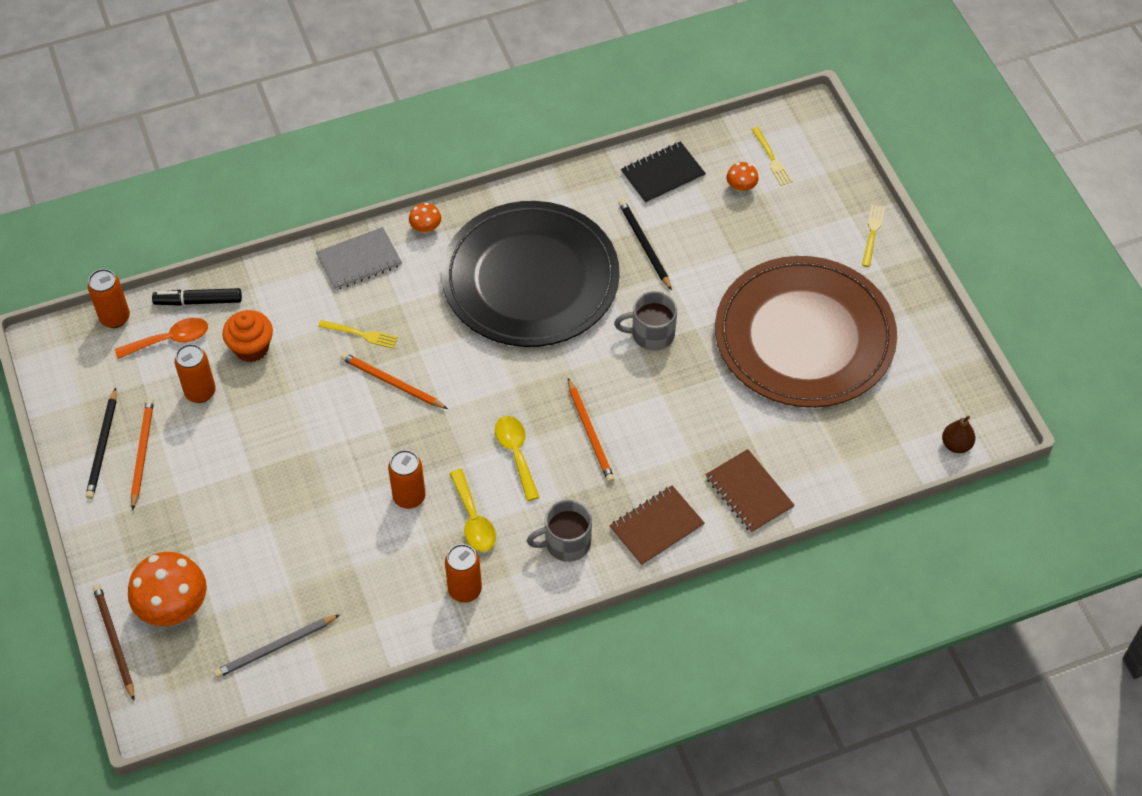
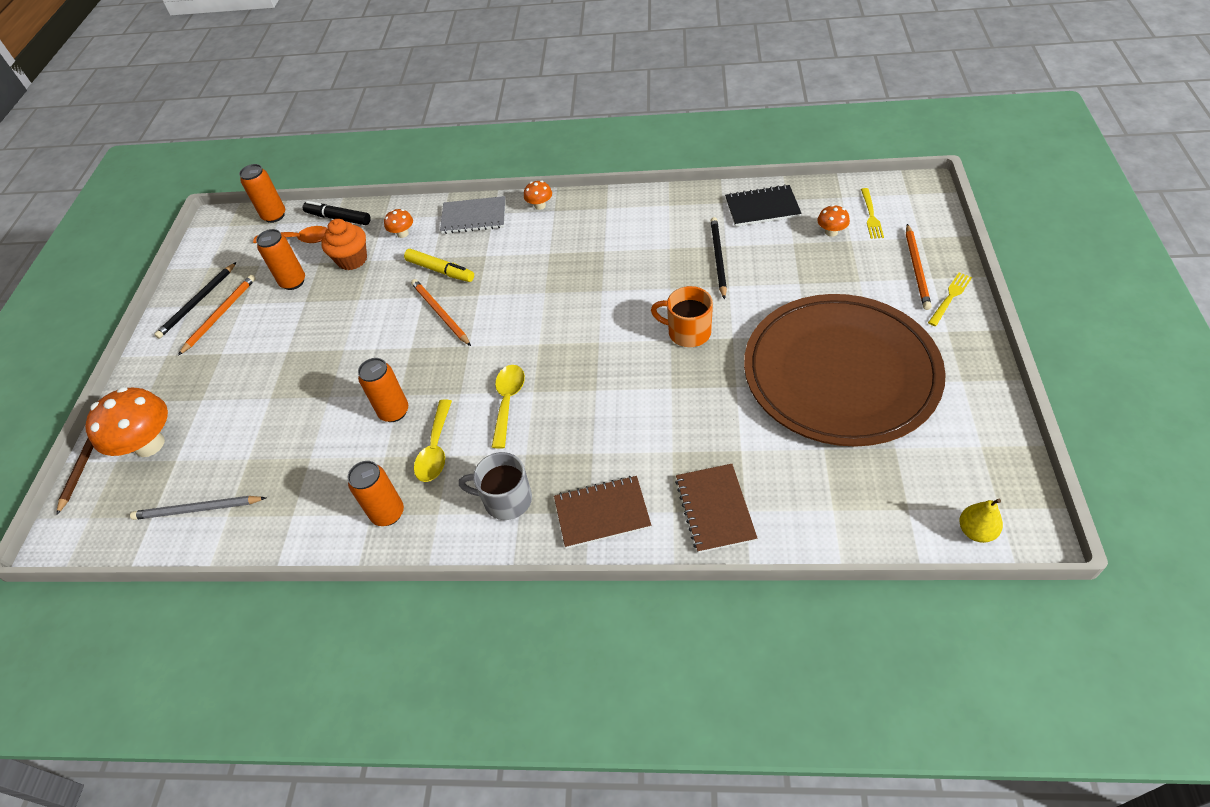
camera: 30 degrees right, 5 degrees down
(289, 301) = (402, 234): none -> orange mushroom
(361, 334) = (440, 270): yellow fork -> yellow marker
(530, 279) = (603, 262): black plate -> none
(590, 433) = (585, 403): orange pencil -> orange pencil (916, 269)
(651, 334) = (687, 332): grey mug -> orange mug
(956, 445) = (976, 531): brown pear -> yellow pear

